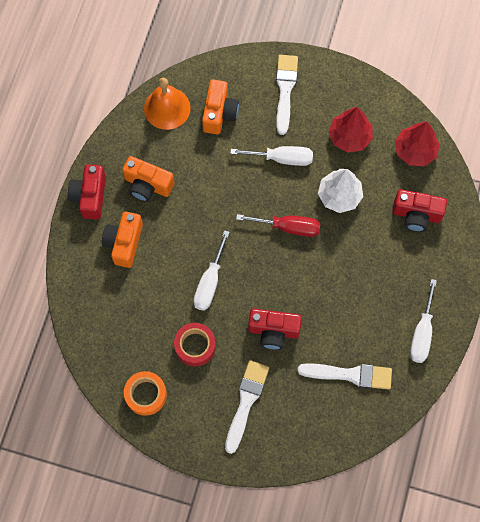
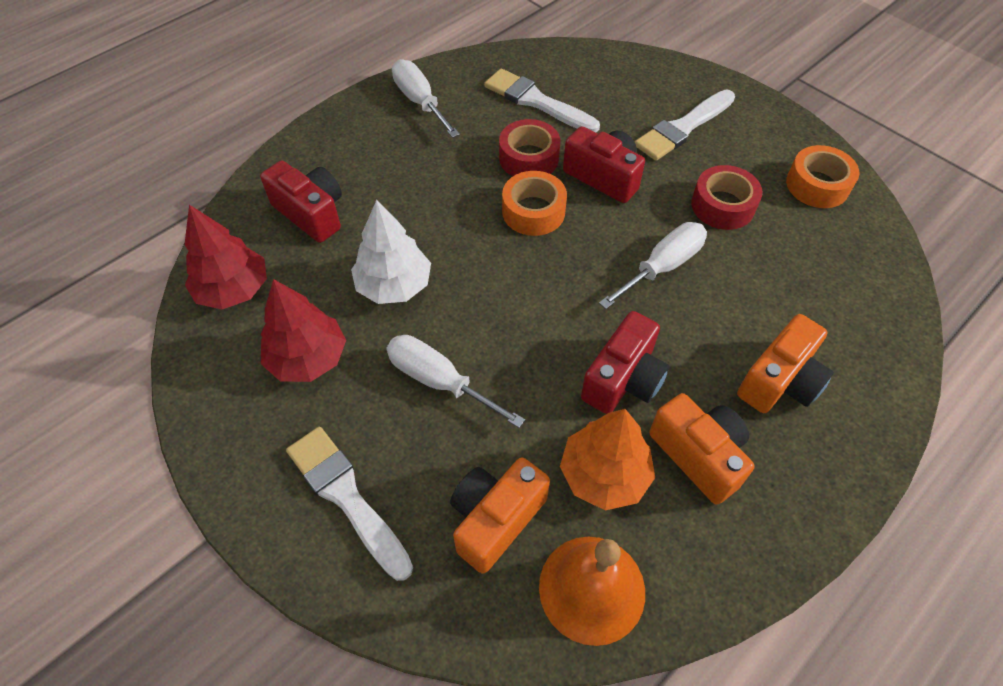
camera: 150 degrees left, 15 degrees down
(90, 196) = (819, 490): red camera -> red camera (623, 379)
(184, 155) = (604, 474): none -> orange tree
(285, 90) = (346, 497): white brush -> white brush turned 105 degrees clockwise
(288, 227) = (499, 281): red screwdriver -> none
(298, 282) = (533, 211): none -> orange tape
(325, 322) = (528, 158): none -> red tape
(421, 333) = (420, 102): white screwdriver -> white screwdriver turned 75 degrees counterclockwise

